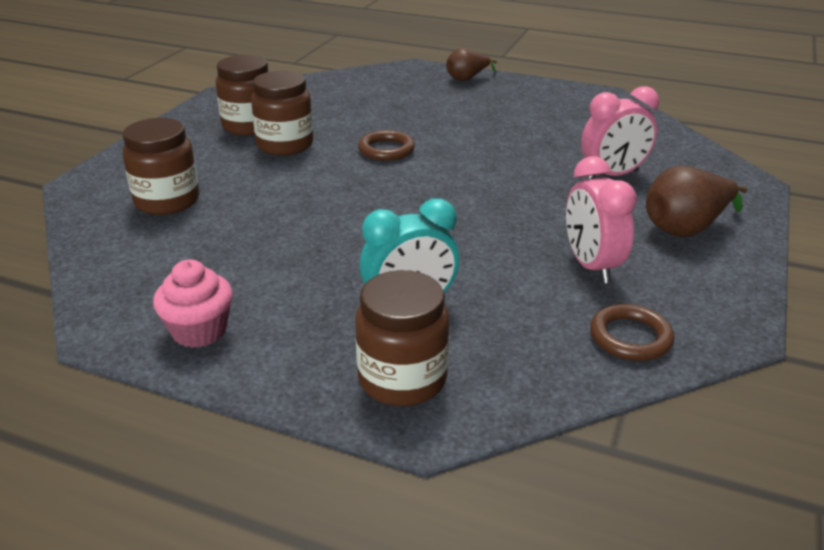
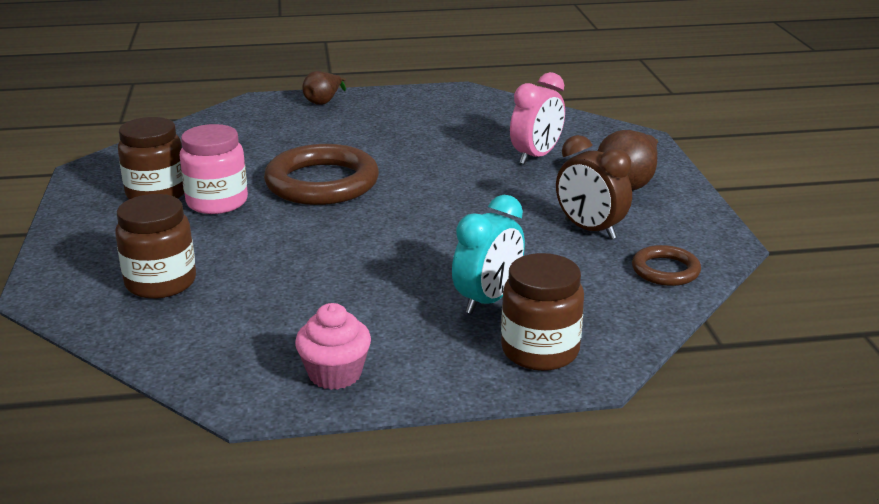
camera: 30 degrees left, 5 degrees down
(285, 145) = (217, 202): brown jar -> pink jar
(386, 150) = (322, 183): brown ring -> brown ring, size x1.96
(591, 266) = (590, 230): pink clock -> brown clock

